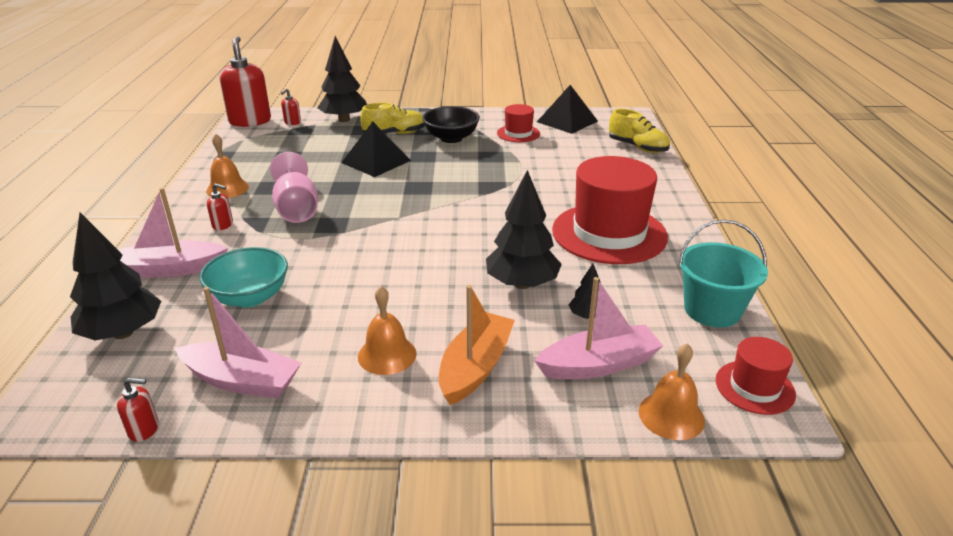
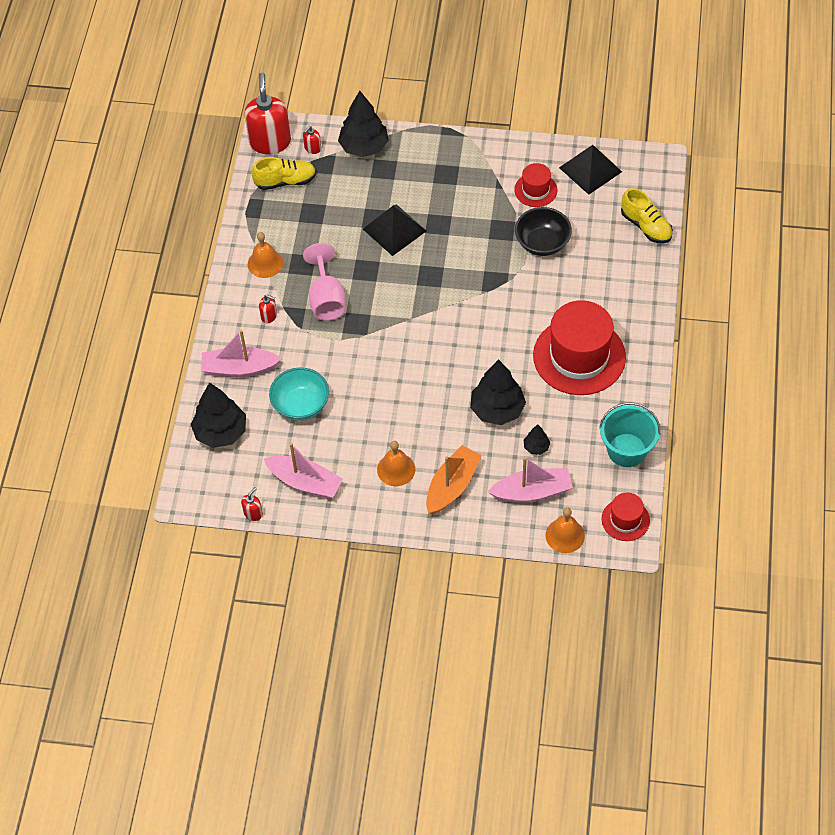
camera: 10 degrees right, 25 degrees up
(144, 429) = (253, 513): red soap dispenser -> red soap dispenser turned 60 degrees counterclockwise
(394, 134) = (414, 180): yellow shoe -> yellow shoe (285, 181)
(451, 138) = (468, 193): black bowl -> black bowl (542, 243)

